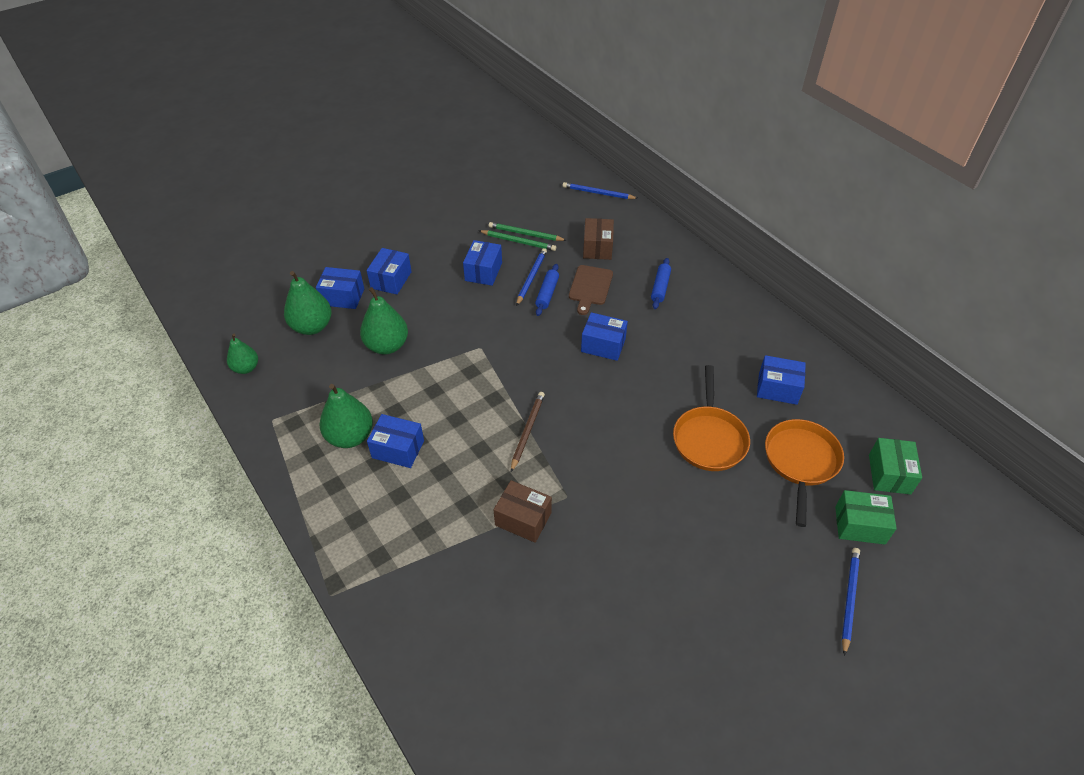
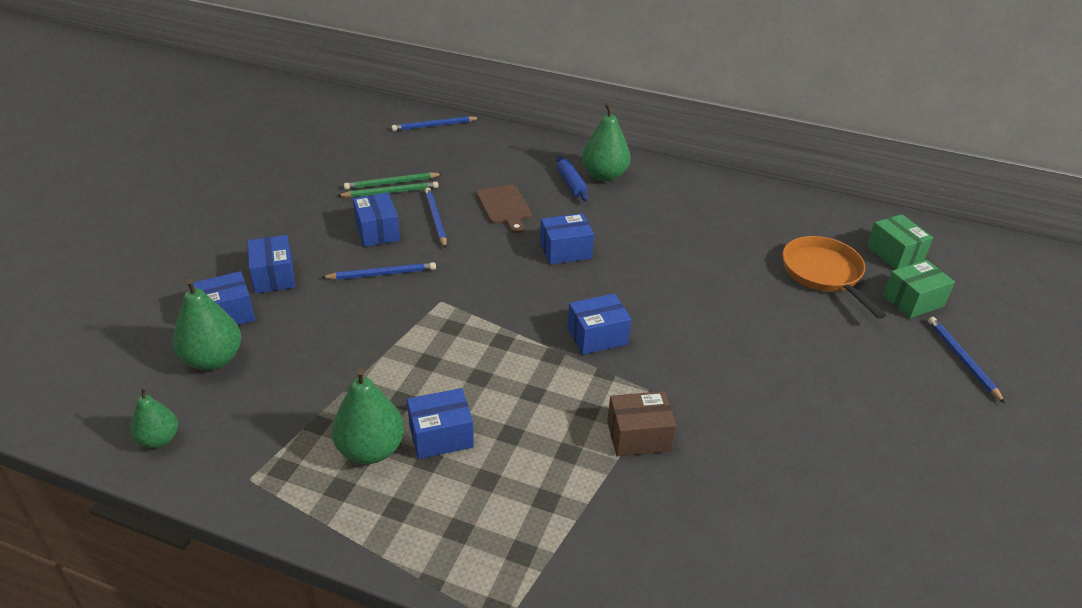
camera: 35 degrees left, 10 degrees down
(387, 346) = (330, 341): green pear -> green pear (604, 175)
(459, 308) = (382, 274): none -> blue pencil
(527, 431) = (565, 355): brown pencil -> none
(547, 294) = (466, 227): blue rolling pin -> none
(597, 248) = (479, 171): brown box -> none
(709, 438) = (735, 288): orange pan -> none
(777, 388) = (750, 226): blue box -> blue box (597, 336)

